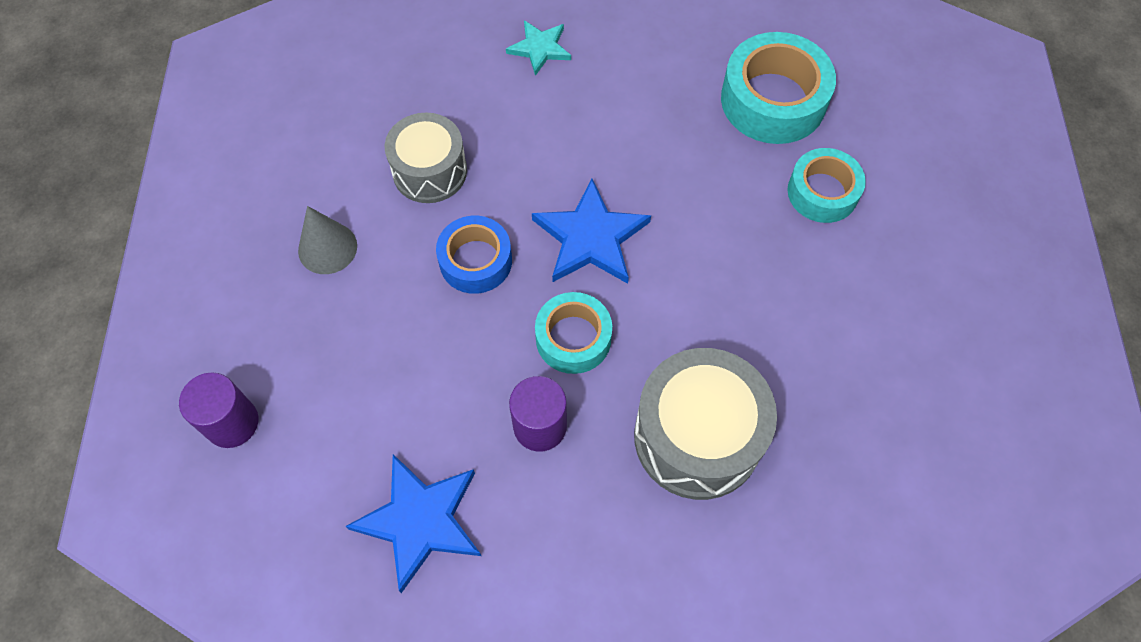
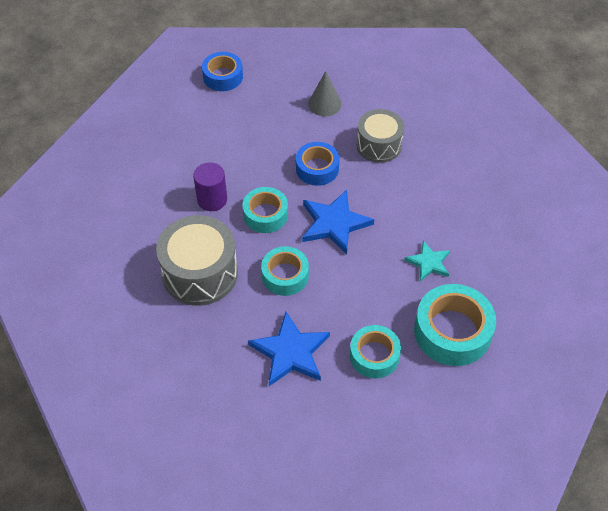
camera: 90 degrees right, 10 degrees down
(232, 423) = (223, 76): purple cylinder -> blue tape
(420, 520) = (164, 151): blue star -> blue star (290, 352)
(540, 48) = (481, 197): turquoise star -> turquoise star (429, 262)
(694, 307) = (285, 275): none -> turquoise tape

